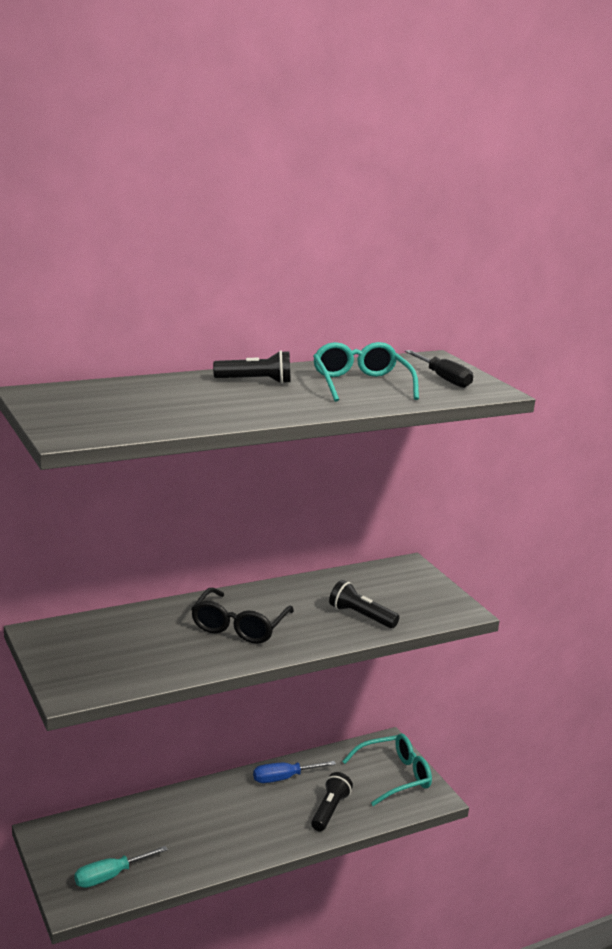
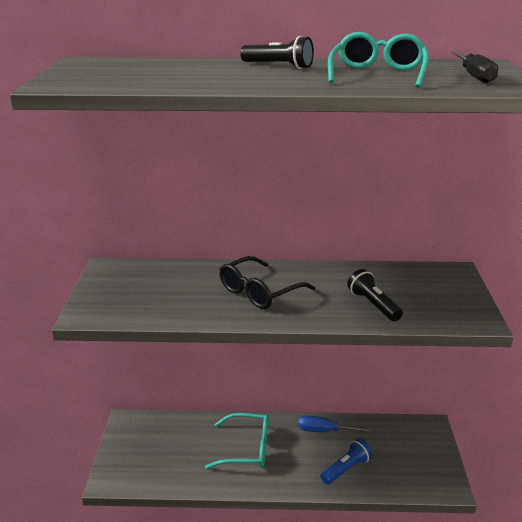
camera: 30 degrees right, 5 degrees up
(110, 876) = (148, 467): turquoise screwdriver -> none
(329, 810) = (346, 469): black flashlight -> blue flashlight
(394, 776) = (420, 456): turquoise glasses -> turquoise glasses (247, 449)

